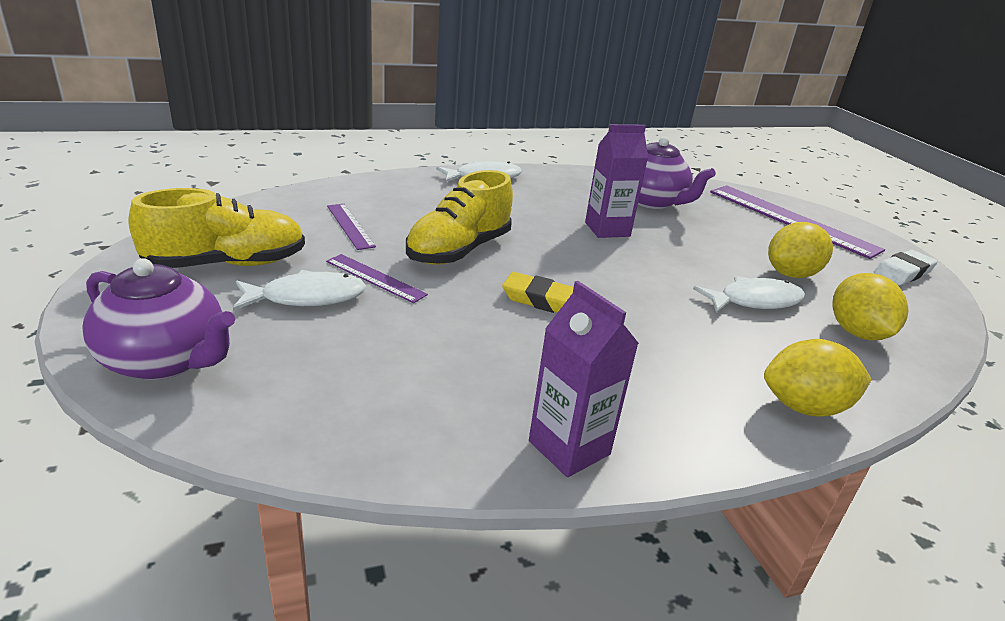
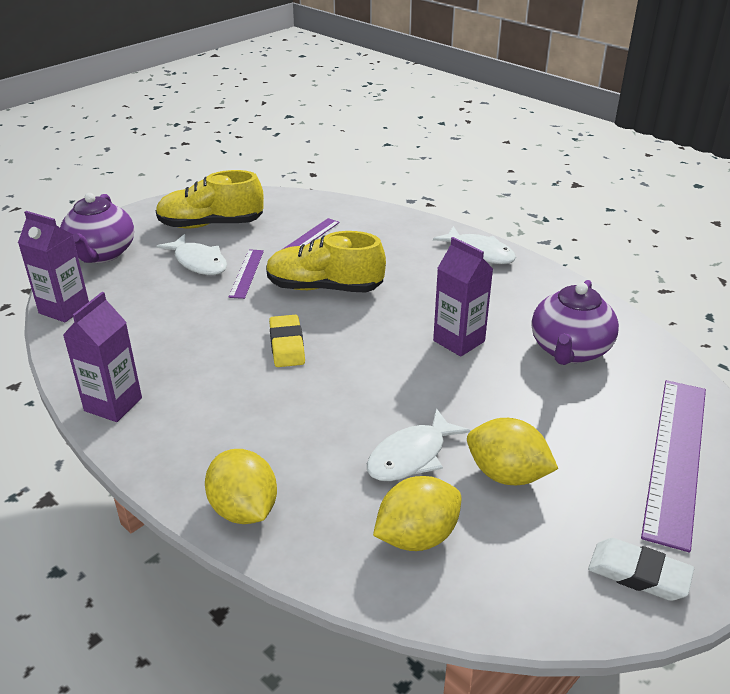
camera: 65 degrees right, 5 degrees up
(227, 264) = (211, 224): yellow shoe -> yellow shoe turned 135 degrees clockwise
(281, 434) = (64, 309): none -> purple carton
(754, 301) = (411, 456): white fish -> white fish turned 90 degrees clockwise

